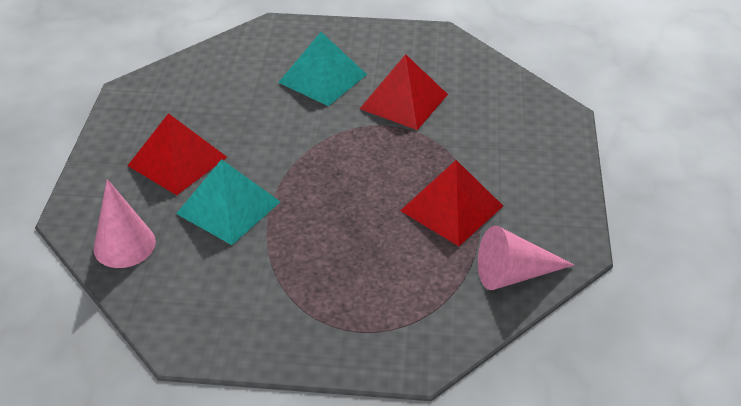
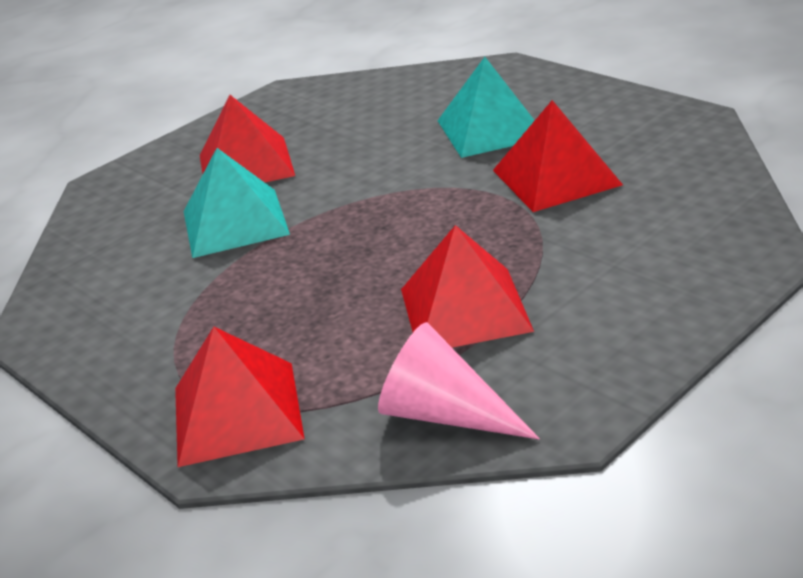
camera: 45 degrees right, 10 degrees down
(124, 245) = (107, 222): pink cone -> none
(399, 330) = (237, 412): none -> red pyramid

